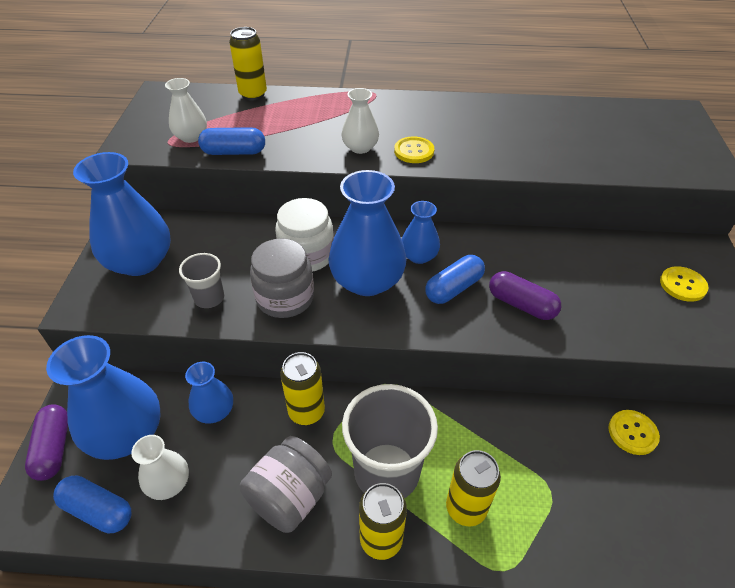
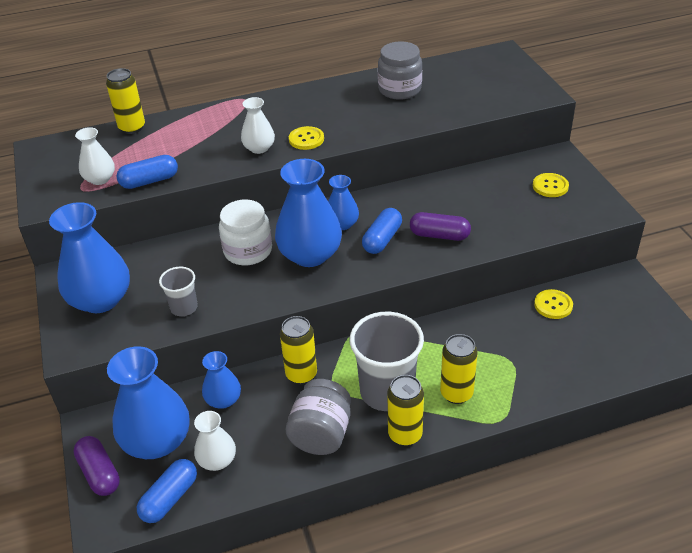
camera: 20 degrees left, 5 degrees down
(98, 510) = (170, 498): blue capsule -> blue capsule turned 60 degrees counterclockwise
(285, 298) = (249, 288): grey jar -> grey jar (399, 89)

